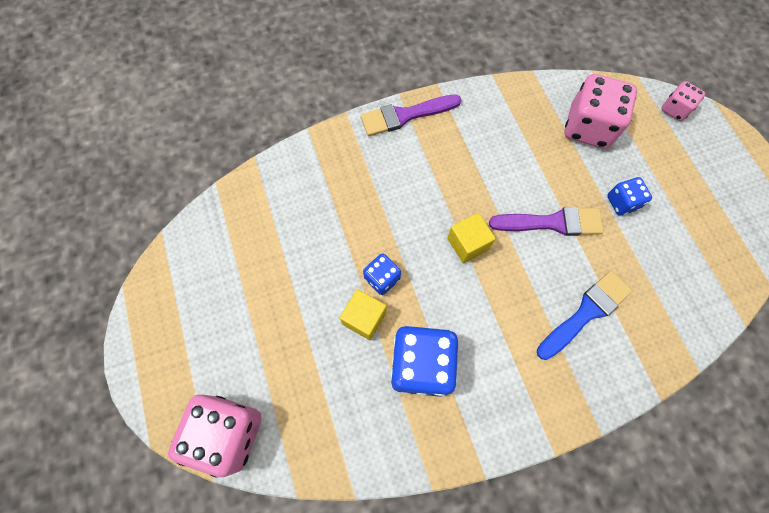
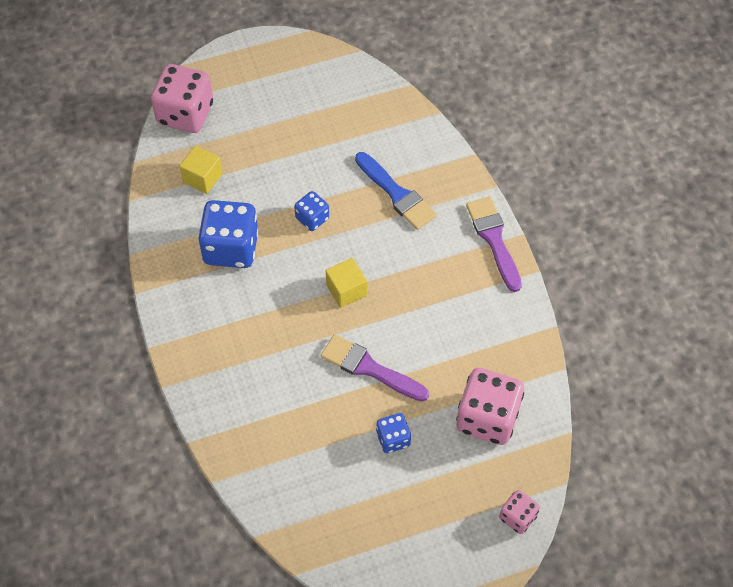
camera: 90 degrees right, 10 degrees down
(364, 318) = (275, 205): yellow cube -> yellow cube (202, 178)
(552, 222) = (369, 368): purple brush -> purple brush turned 120 degrees clockwise
(586, 312) = (273, 388): blue brush -> blue brush (397, 194)

